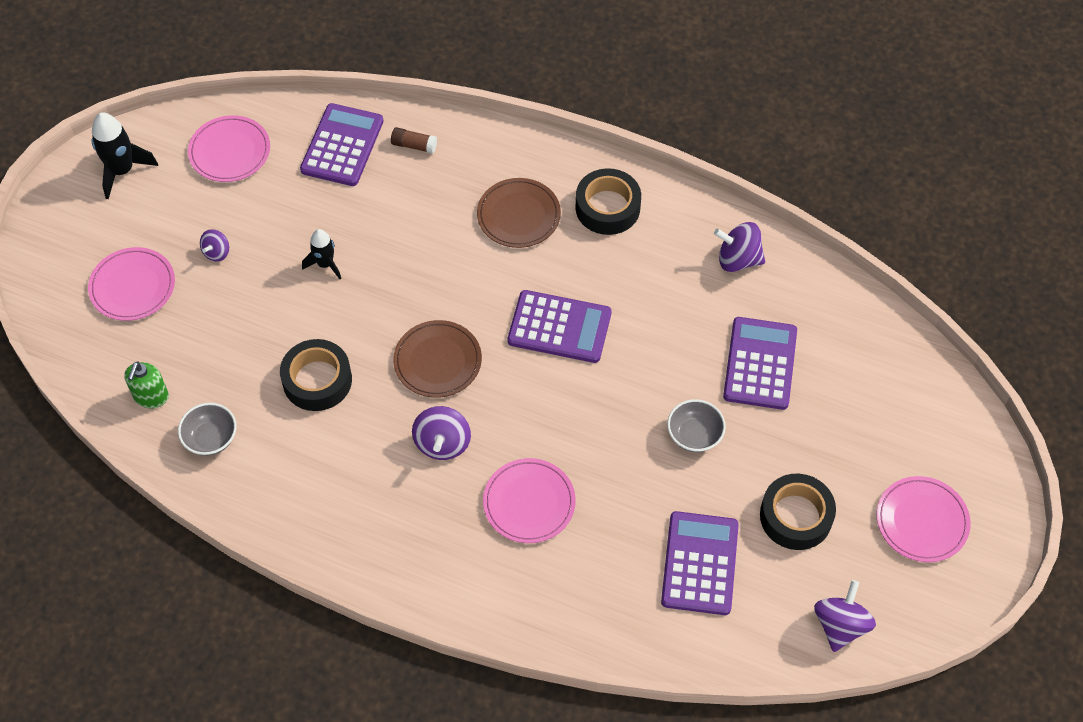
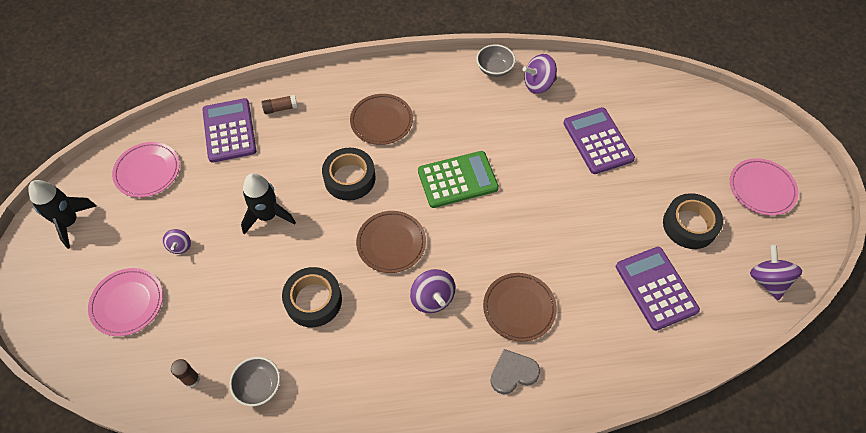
camera: 30 degrees left, 0 degrees up
(151, 396) = (191, 379): green soap dispenser -> brown glue stick
(325, 264) = (267, 216): black rocket -> black rocket, size x1.56
(475, 565) = (513, 373): none -> grey heart
(529, 503) = (519, 308): pink plate -> brown plate
(559, 327) = (457, 180): purple calculator -> green calculator
(607, 207) = (436, 90): black tape -> black tape (349, 178)
(694, 435) = (591, 206): grey bowl -> grey bowl (494, 69)

